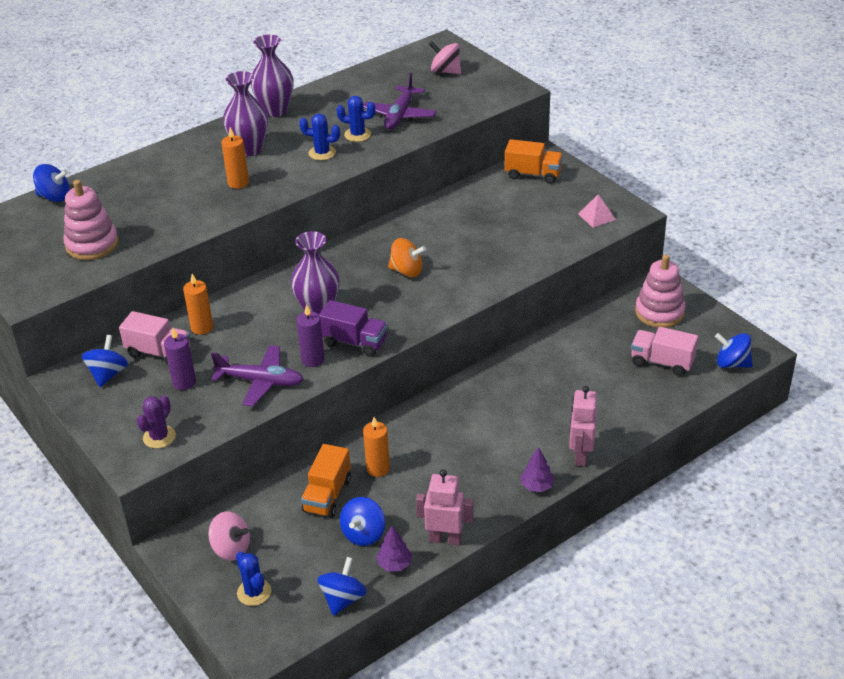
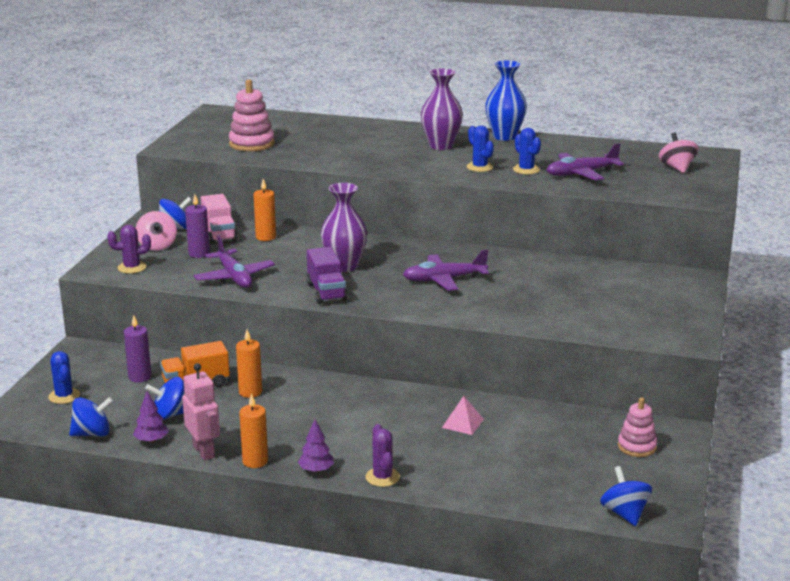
camera: 50 degrees right, 15 degrees down
(54, 197) = (286, 117): blue spinning top -> none
(231, 548) = (99, 370): pink spinning top -> pink spinning top (157, 246)
(238, 183) = (394, 156): orange candle -> orange candle (255, 461)
(254, 592) = (64, 396): blue cactus -> blue cactus turned 45 degrees counterclockwise
(275, 110) = (504, 136): purple vase -> blue vase
(313, 359) = (284, 285): purple candle -> purple candle (139, 377)
(407, 271) = (444, 280): orange spinning top -> purple plane
(533, 174) = (664, 281): orange truck -> none
(580, 455) = (382, 477): pink robot -> purple cactus
(596, 216) = (655, 328): pink pyramid -> pink pyramid (462, 423)
(659, 312) = (637, 446): pink stacking toy -> pink stacking toy, size x0.66
(662, 362) = (567, 473): pink truck -> none

